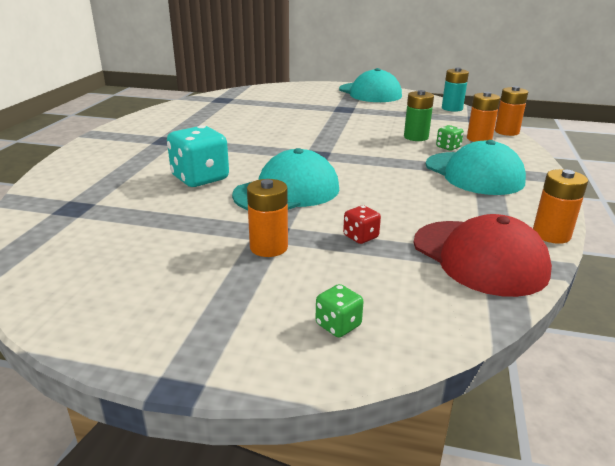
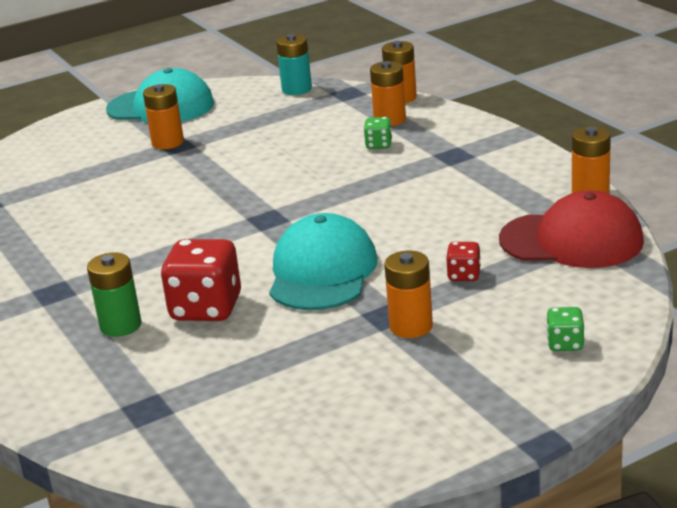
camera: 40 degrees left, 0 degrees up
(200, 178) = (206, 308): turquoise dice -> red dice
(342, 106) = (167, 142): none -> orange battery
(416, 137) = (327, 147): green battery -> green battery (120, 325)
(474, 173) = (449, 164): turquoise cap -> none

